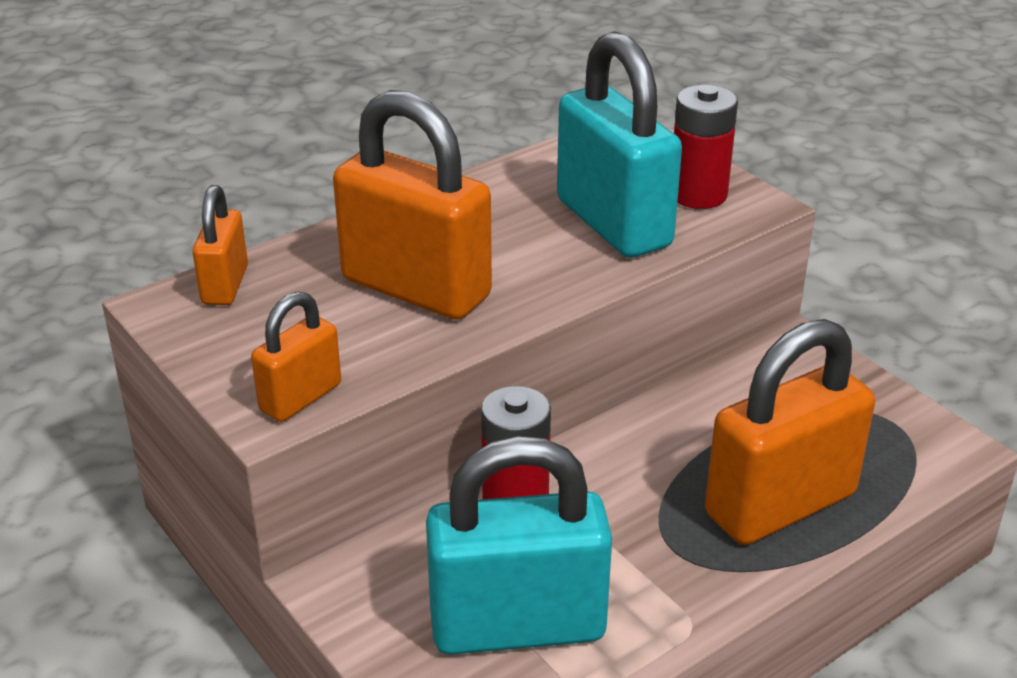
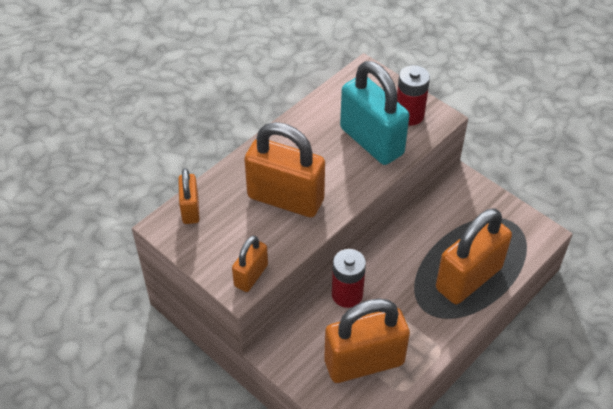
camera: 10 degrees left, 15 degrees up
(517, 625) = (364, 362): turquoise padlock -> orange padlock

